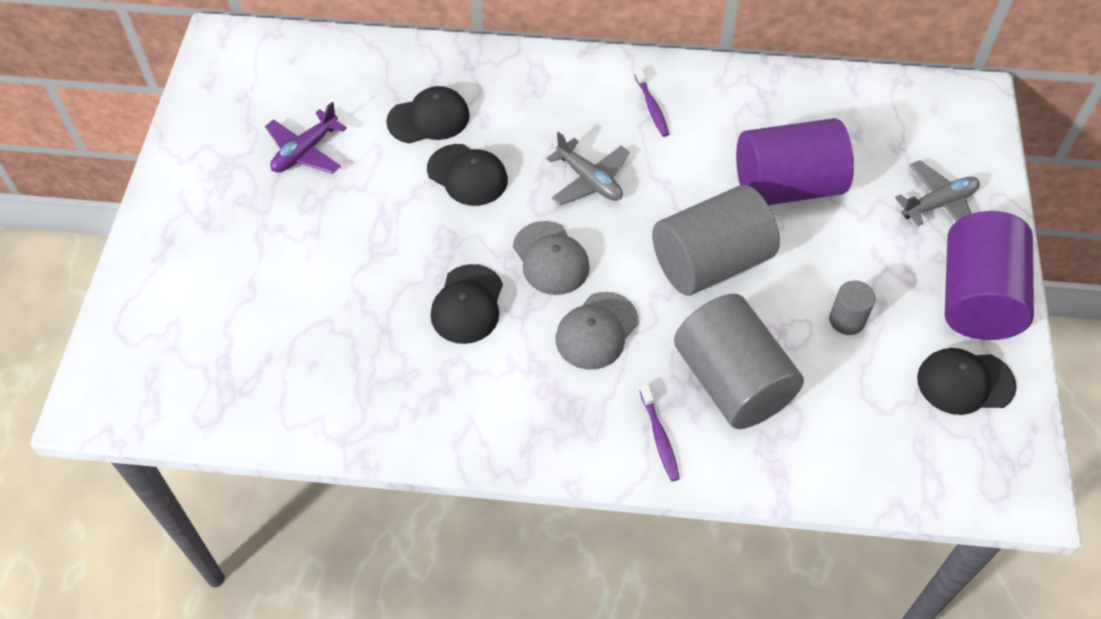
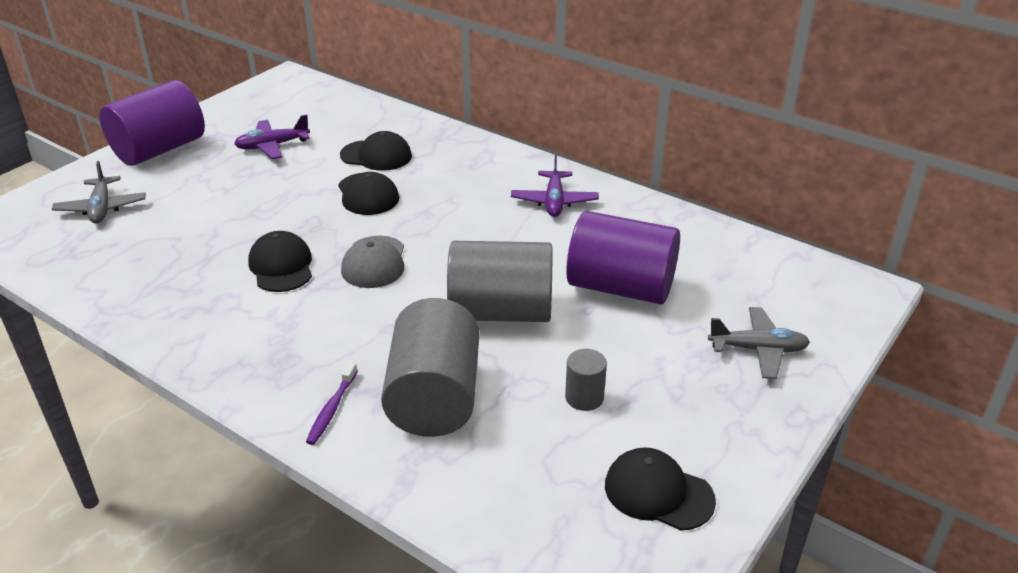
camera: 30 degrees right, 20 degrees down
(467, 304) = (281, 266): black cap -> black cap turned 120 degrees clockwise
(589, 180) = (456, 227): grey plane -> grey plane (101, 208)
(596, 331) = (359, 319): grey cap -> none
(651, 107) = (554, 201): purple toothbrush -> purple plane
(976, 298) = (733, 432): purple cylinder -> purple cylinder (159, 149)

